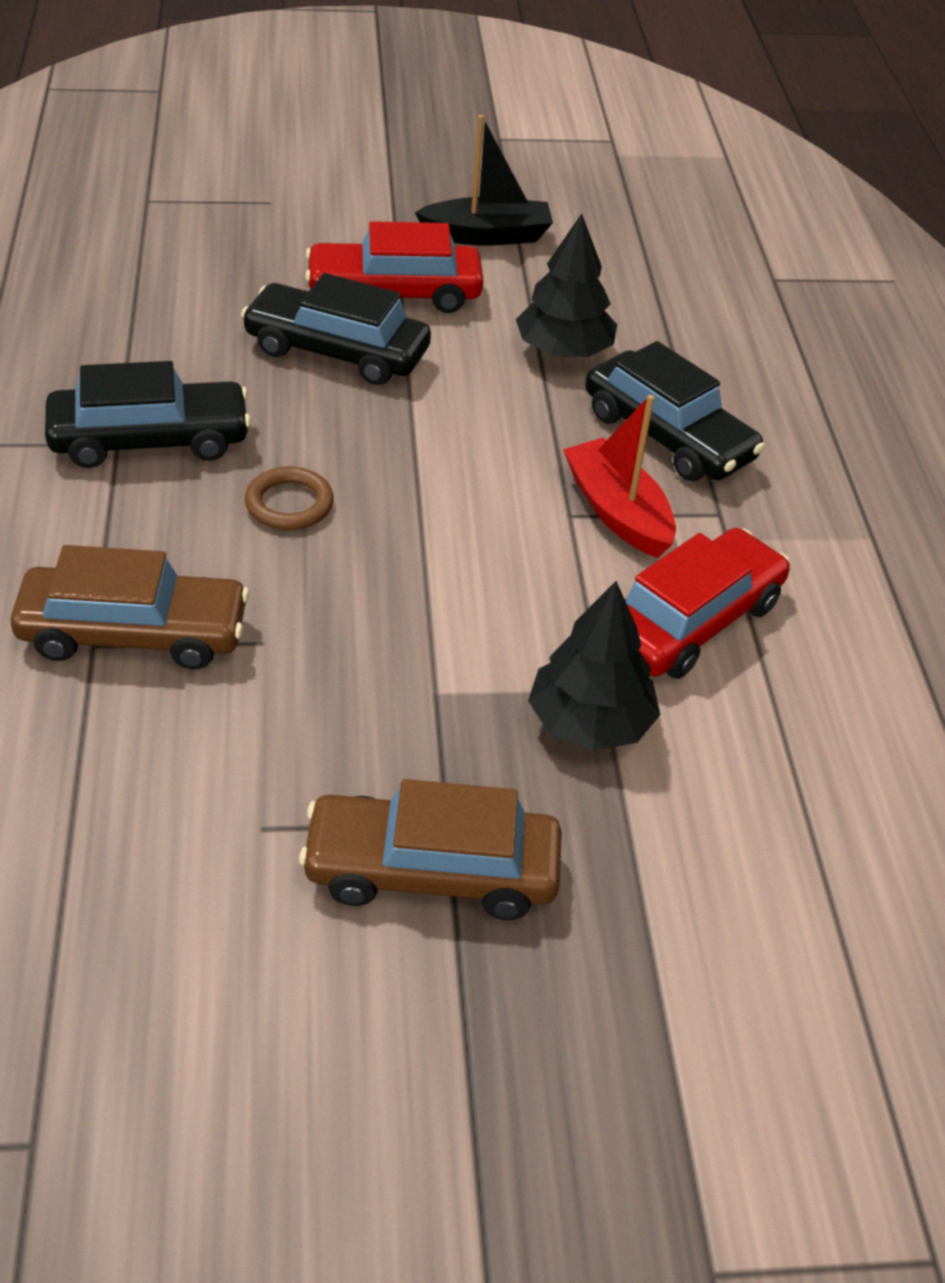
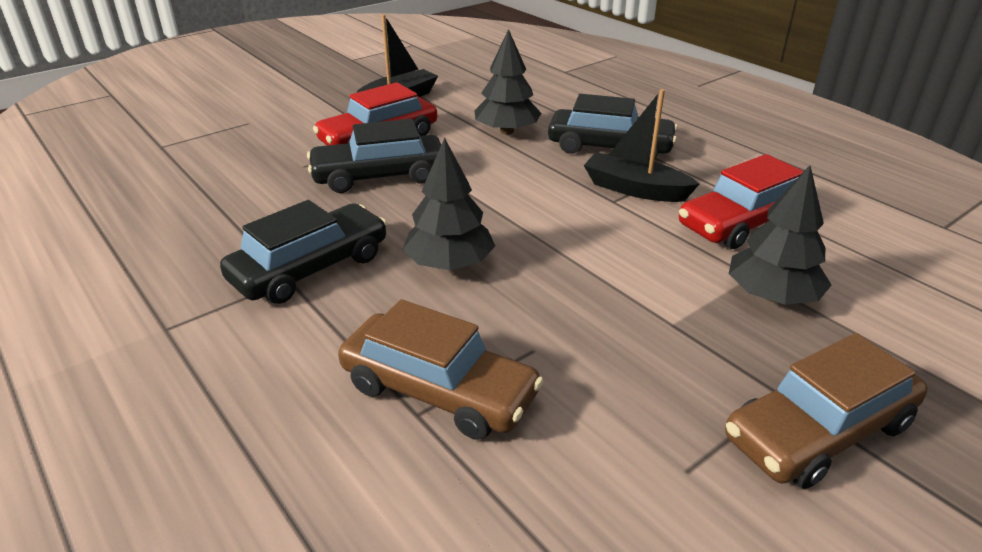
camera: 30 degrees left, 10 degrees down
(133, 633) = (439, 390): brown car -> brown car turned 60 degrees clockwise
(289, 504) = (449, 264): brown ring -> black tree
(618, 512) = (635, 189): red boat -> black boat
(692, 621) = (743, 222): red car -> red car turned 135 degrees counterclockwise

